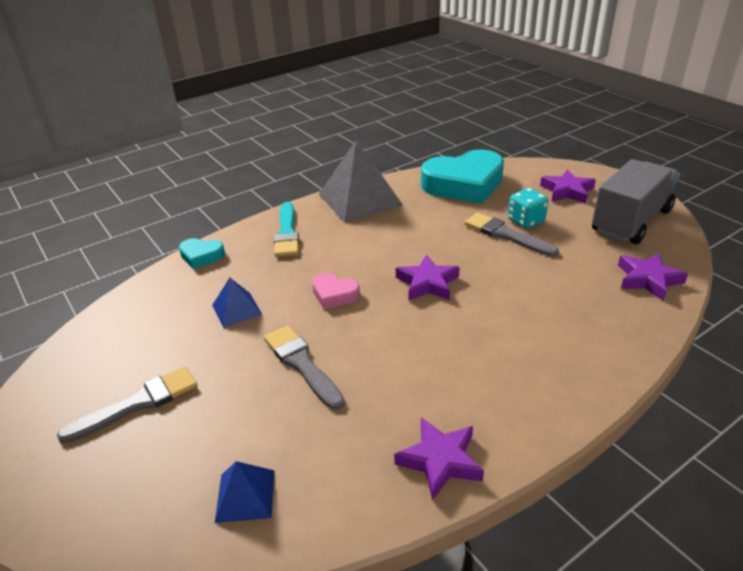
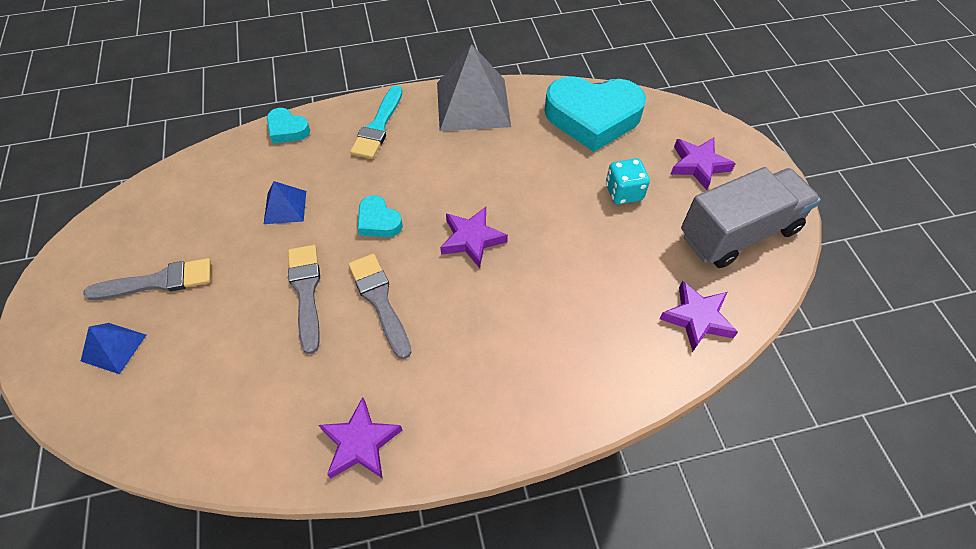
camera: 20 degrees right, 20 degrees up
(245, 495) = (193, 408): blue pyramid -> blue pyramid (114, 347)
(334, 294) = (378, 221): pink heart -> turquoise heart
(505, 235) = (589, 204): grey brush -> grey brush (379, 300)

